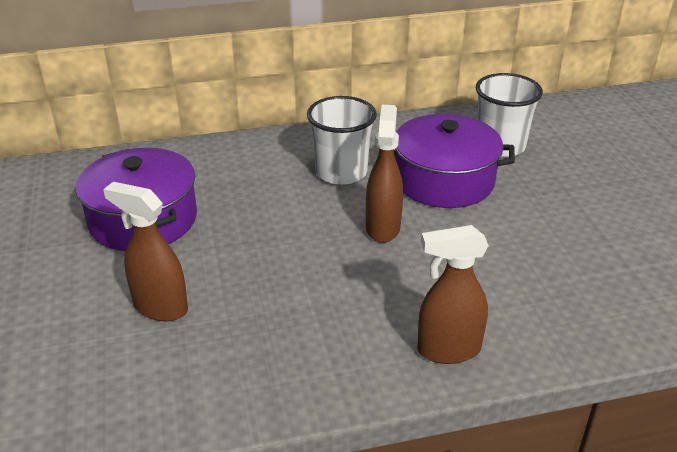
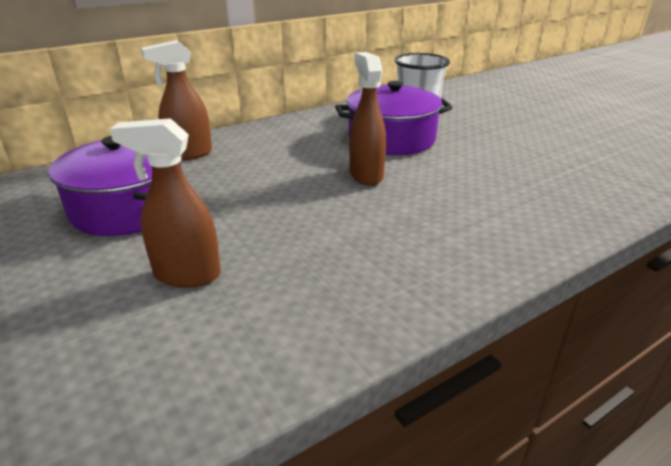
camera: 20 degrees left, 5 degrees down
(341, 172) = (302, 146): white cup -> none
(448, 350) = (492, 248): brown spray bottle -> brown spray bottle (189, 154)

